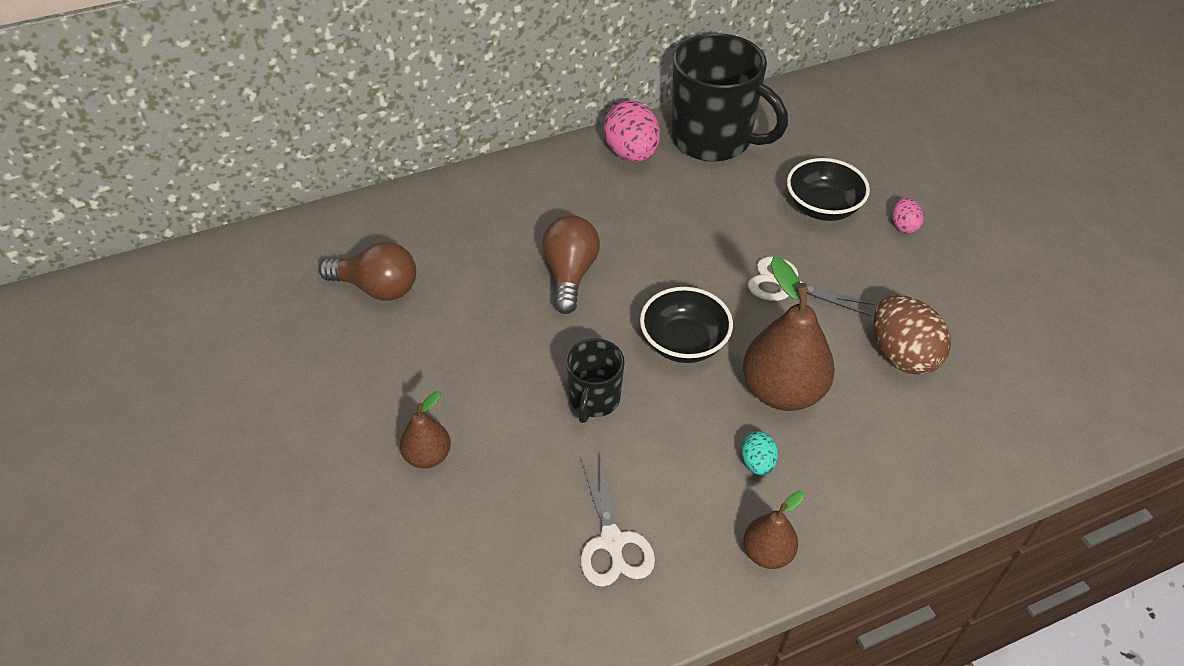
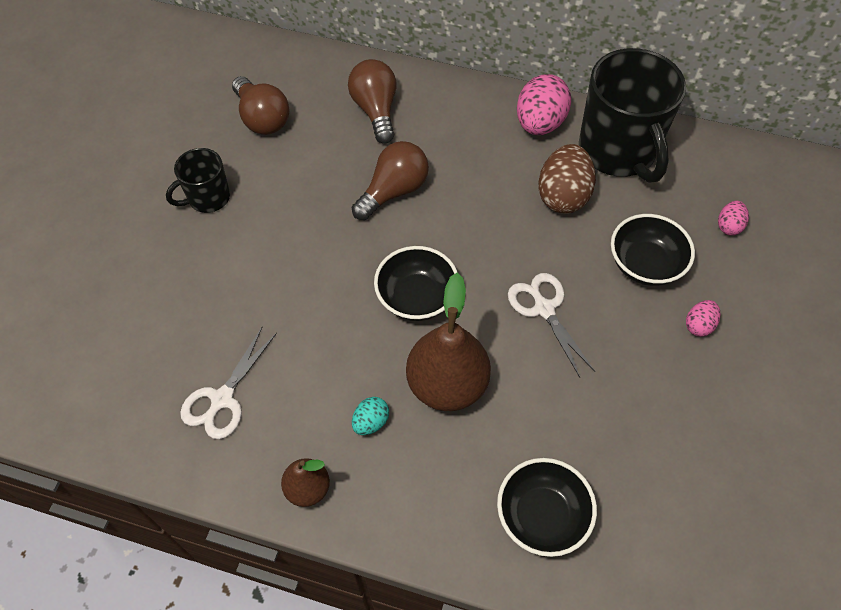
camera: 40 degrees right, 10 degrees up
(428, 456) = (177, 257): brown pear -> none
(480, 220) = (375, 110): none -> brown light bulb
(594, 399) = (313, 294): black mug -> black mug (208, 198)
(847, 146) = (728, 226): none -> pink egg
(902, 355) = (571, 426): brown egg -> brown egg (563, 196)
(954, 432) = (542, 515): none -> black bowl

